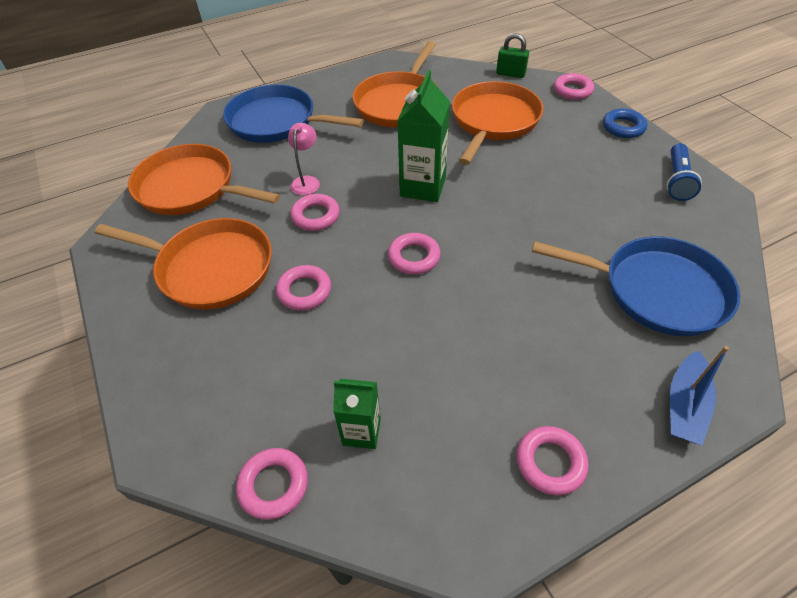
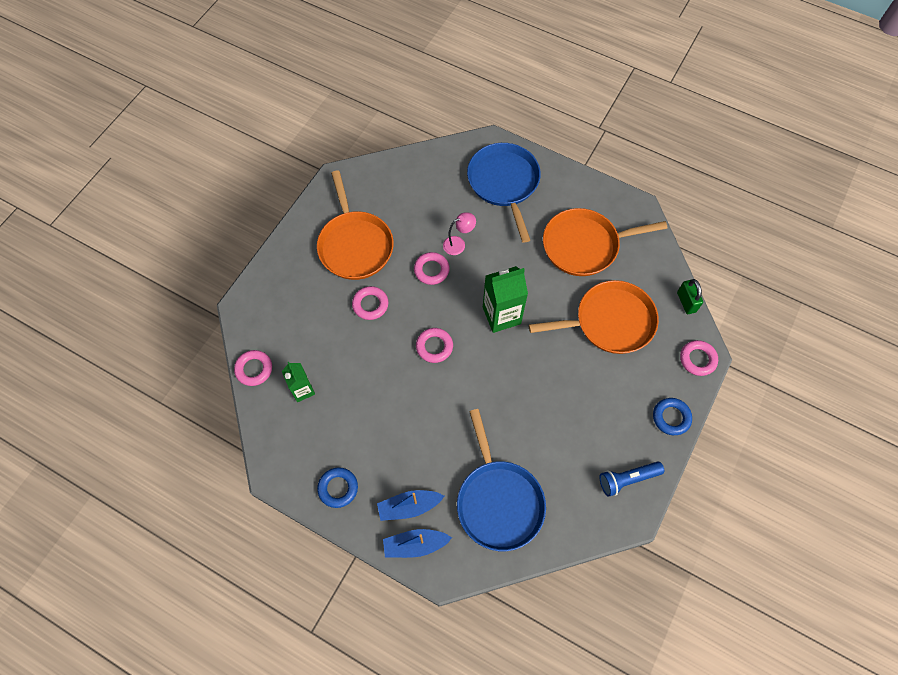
camera: 55 degrees right, 15 degrees up
(191, 188) = (407, 184): orange pan -> none
(550, 462) = (338, 488): pink ring -> blue ring
(622, 385) = (409, 506): none -> blue boat

